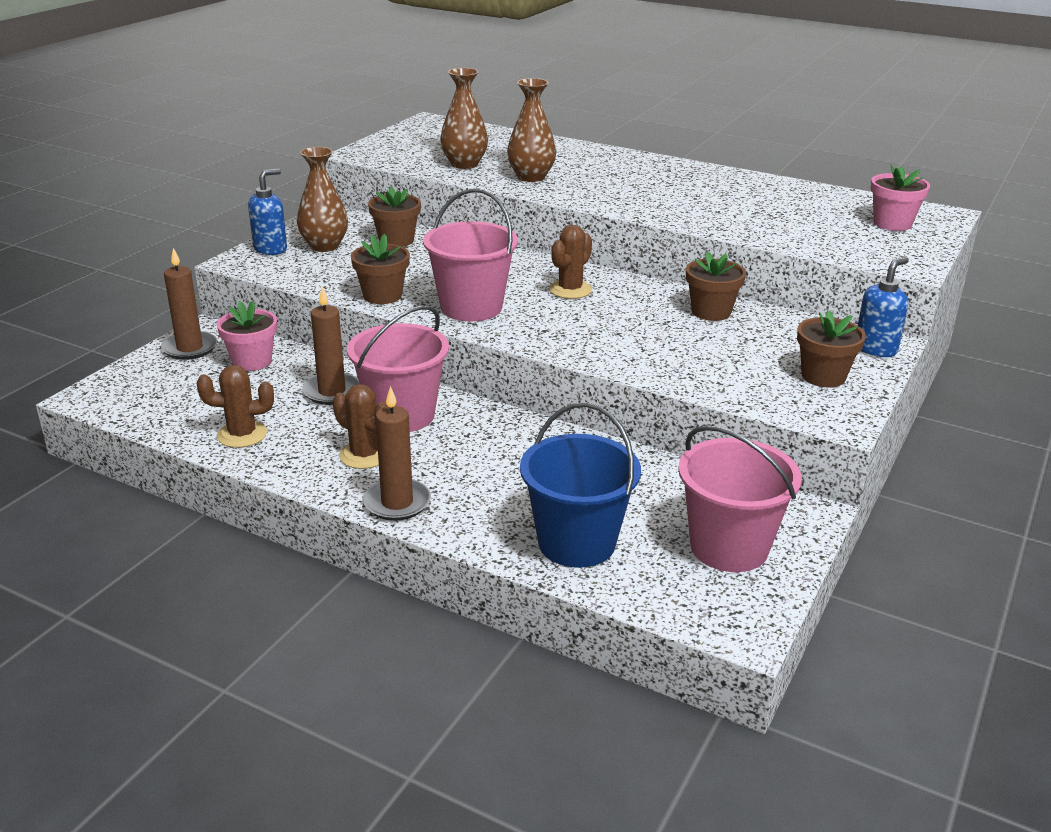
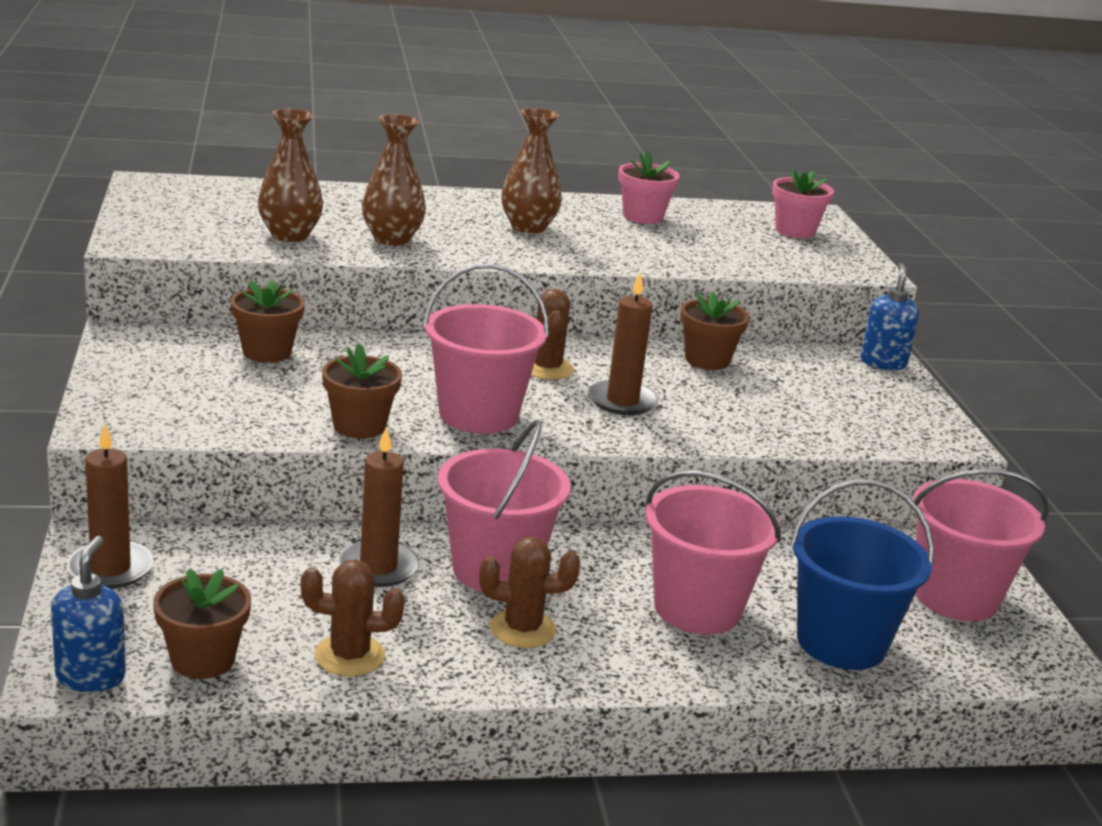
camera: 40 degrees left, 5 degrees down
(242, 435) = (349, 656): brown cactus -> brown cactus turned 45 degrees clockwise
(252, 361) = (222, 560): pink flower pot -> pink flower pot (643, 217)
(271, 249) = (121, 399): blue soap dispenser -> blue soap dispenser (91, 676)
(324, 246) = (187, 379): brown vase -> brown vase (528, 227)
(397, 503) = (631, 668): brown candle -> brown candle (622, 401)
(502, 483) = (697, 608): none -> pink bucket
(823, 376) = (883, 401): brown flower pot -> brown flower pot (203, 660)

